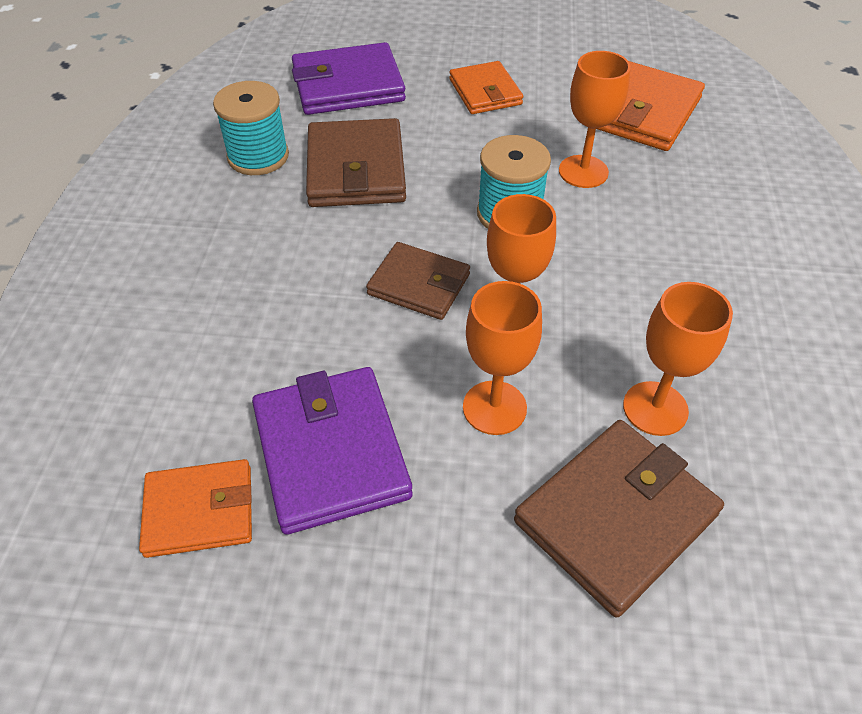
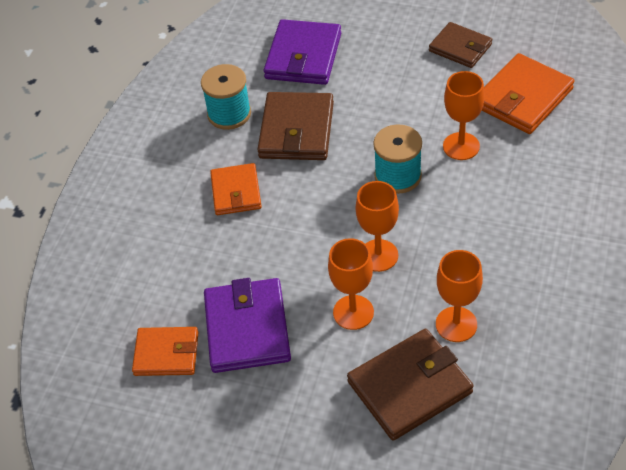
camera: 15 degrees right, 0 degrees up
(348, 85) = (303, 56): purple wallet -> purple wallet turned 75 degrees counterclockwise
(419, 285) = (323, 224): brown wallet -> brown wallet (460, 48)
(485, 92) = (405, 70): orange wallet -> orange wallet (236, 192)

